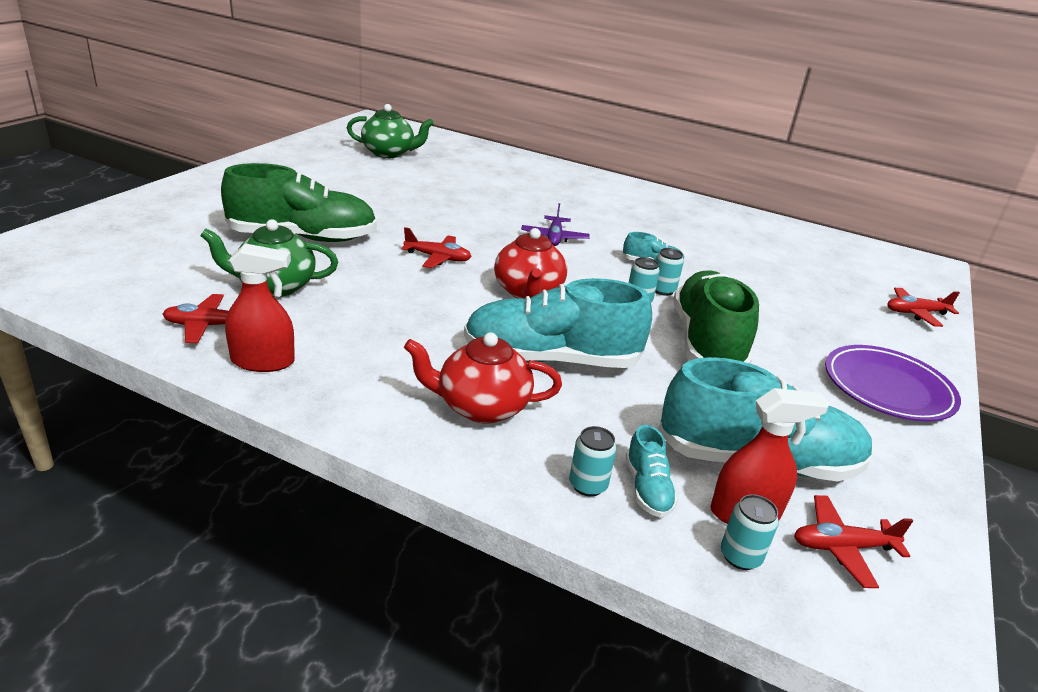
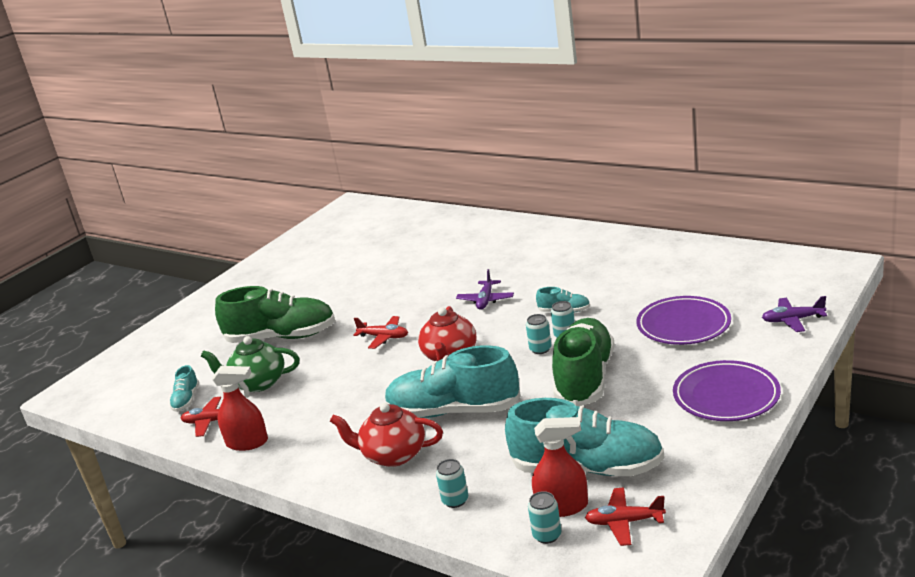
camera: 15 degrees right, 5 degrees down
(389, 153) = (360, 238): green teapot -> none
(647, 488) = (497, 498): turquoise shoe -> turquoise shoe (186, 400)
(796, 300) = (683, 325): none -> purple plate
(915, 313) = (792, 320): red plane -> purple plane

